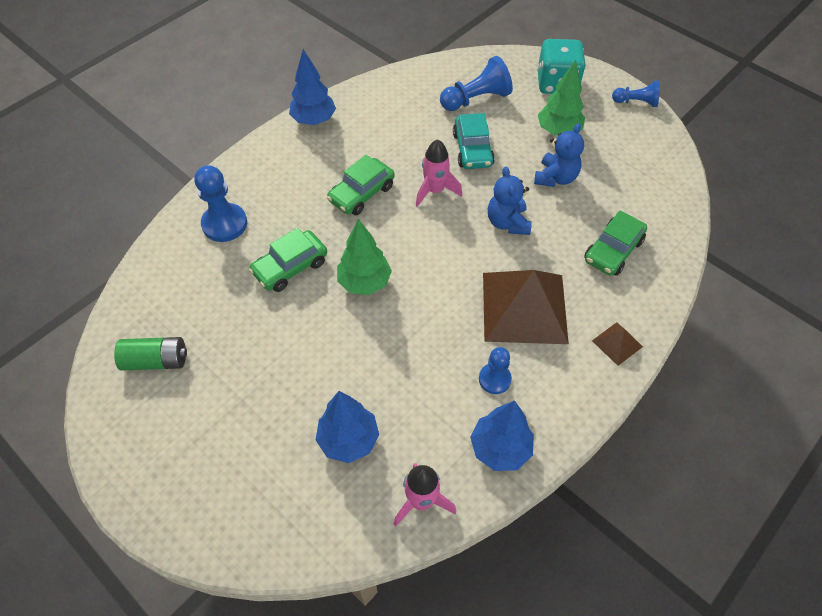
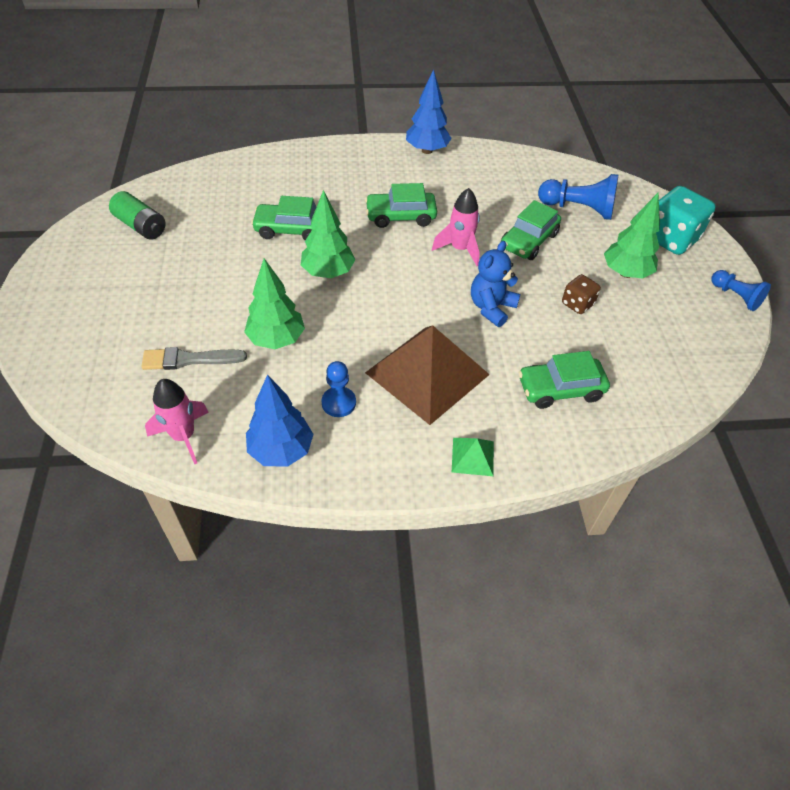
camera: 40 degrees right, 5 degrees down
(224, 224) = (283, 176): blue pawn -> none
(348, 440) = (189, 359): blue tree -> grey brush
(393, 368) = (276, 339): none -> green tree
(472, 149) = (528, 241): turquoise car -> green car
(555, 178) = (577, 304): blue teddy bear -> brown dice
(617, 343) = (473, 456): brown pyramid -> green pyramid

